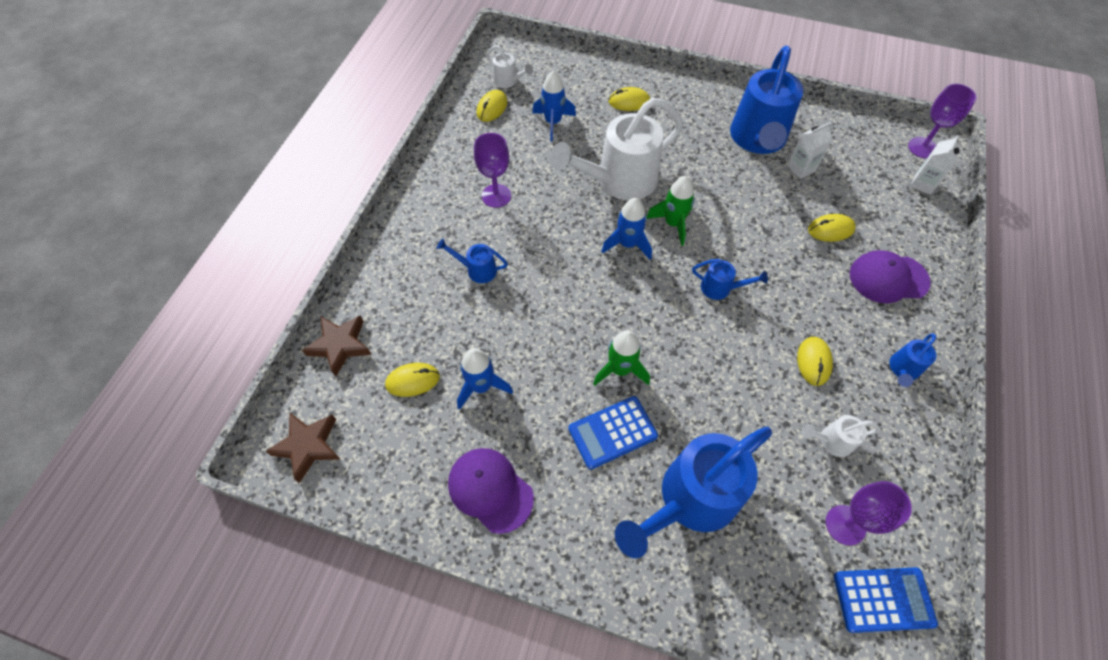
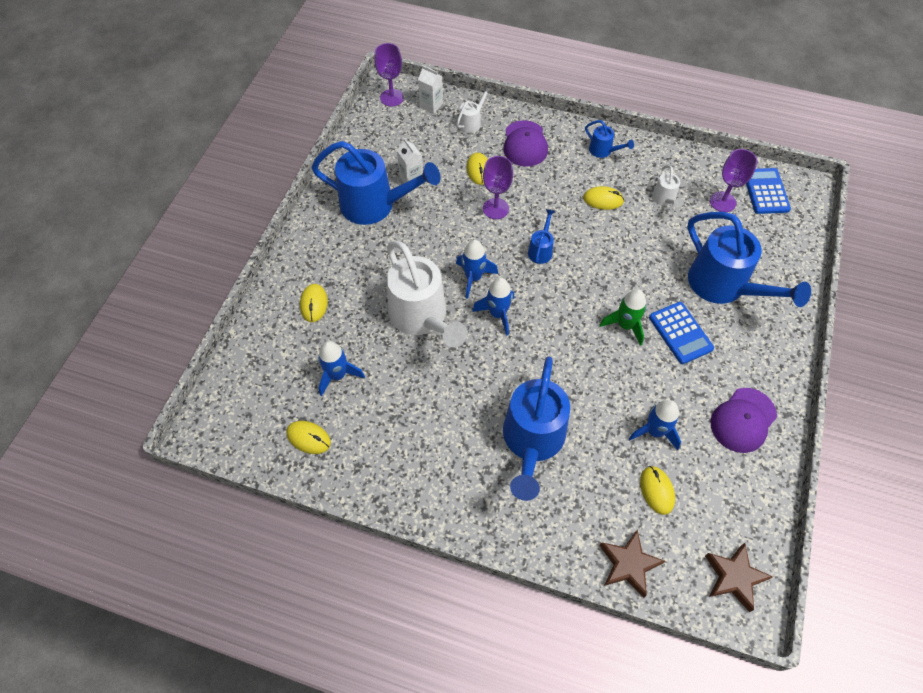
camera: 90 degrees left, 0 degrees up
(477, 270) = (532, 442): blue watering can -> blue watering can, size x2.25
(496, 196) = (438, 428): purple goblet -> purple goblet (495, 208)
(508, 81) = (266, 422): white watering can -> white watering can (472, 122)
(673, 223) = (473, 278): green rocket -> blue rocket

